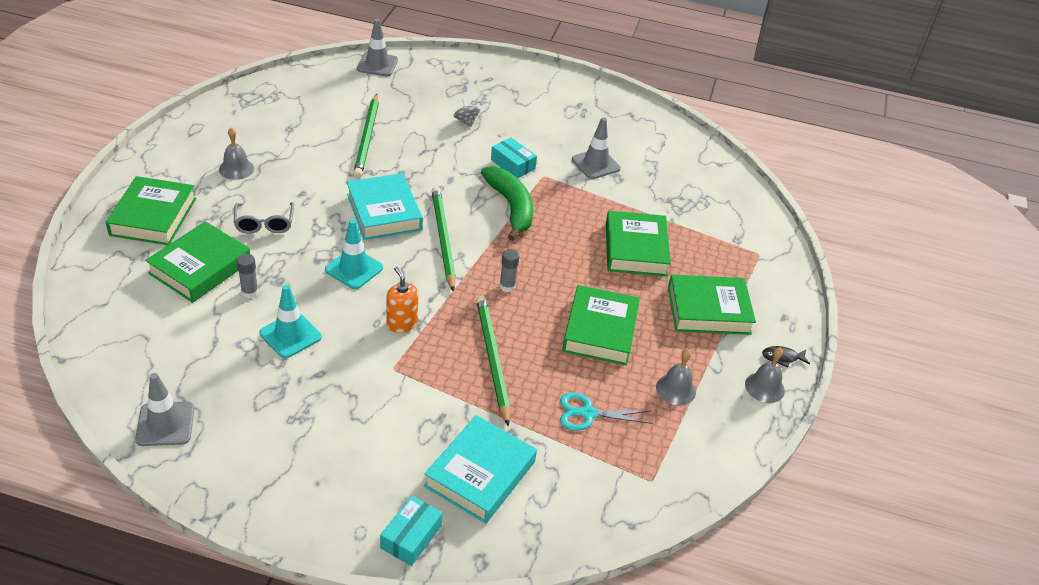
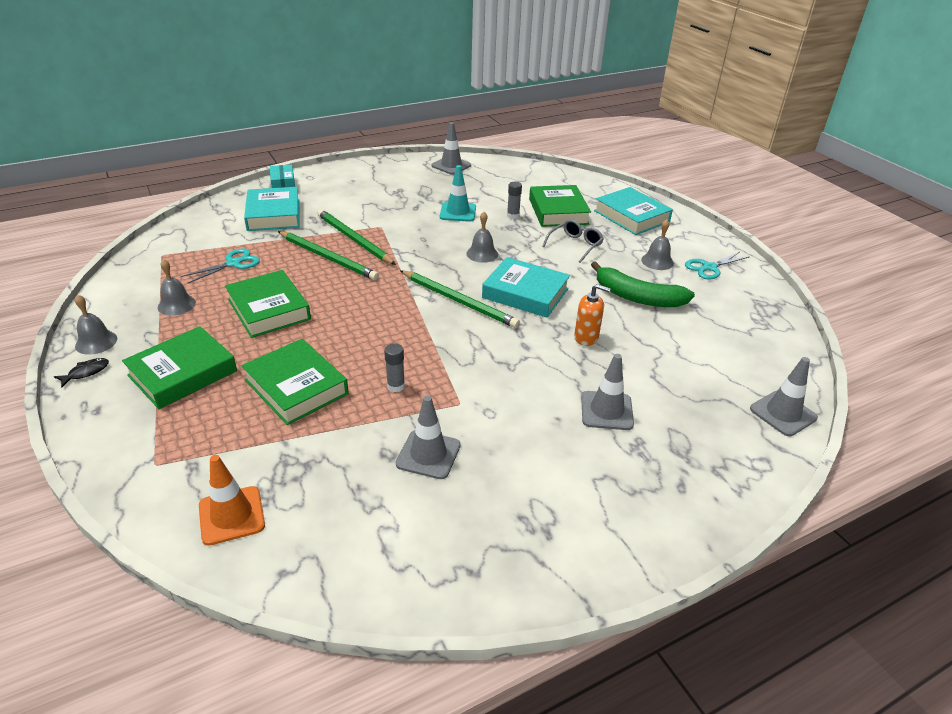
camera: 140 degrees right, 5 degrees down
(153, 216) = (631, 216): green book -> turquoise book
(213, 140) = (709, 267): none -> turquoise scissors
(264, 224) = (575, 245): grey glasses -> grey glasses turned 90 degrees clockwise
(354, 269) = (482, 254): turquoise traffic cone -> grey bell
(367, 138) = (639, 336): green pencil -> green pencil (354, 239)
(401, 323) = (408, 245): orange soap dispenser -> orange soap dispenser (586, 337)
(466, 121) = (606, 411): grey spinning top -> grey traffic cone
(507, 286) = (371, 298): grey glue stick -> grey glue stick (396, 386)
(511, 207) = (446, 355): green banana -> green banana (637, 297)
(513, 164) = (500, 395): turquoise box -> none
(729, 201) = (231, 515): none -> orange traffic cone

